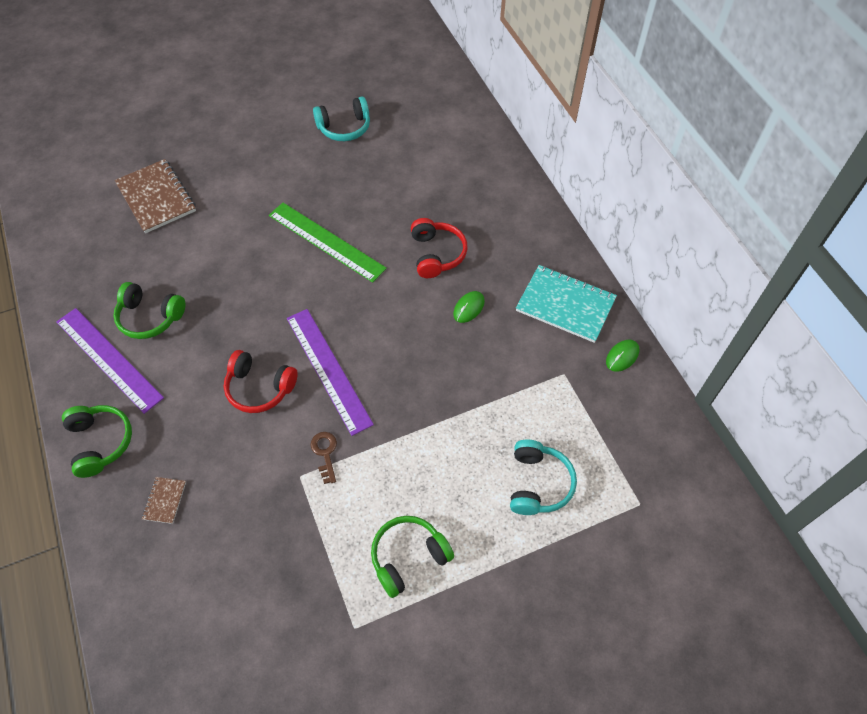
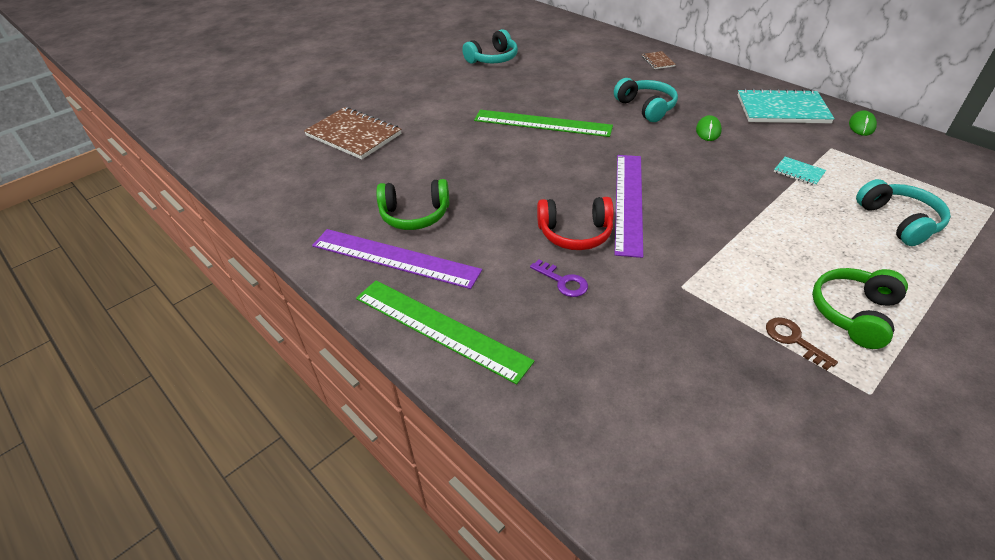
camera: 20 degrees left, 15 degrees down
(100, 442) = (440, 329): green headphones -> green ruler
(164, 500) = (558, 355): brown notebook -> brown notebook (658, 61)
(215, 434) = (563, 281): none -> purple key
(325, 453) = (688, 261): brown key -> brown key (794, 340)
(328, 369) = (628, 202): purple ruler -> purple ruler turned 60 degrees clockwise
(436, 254) = (646, 107): red headphones -> turquoise headphones
(504, 393) = (799, 172): none -> turquoise notebook

